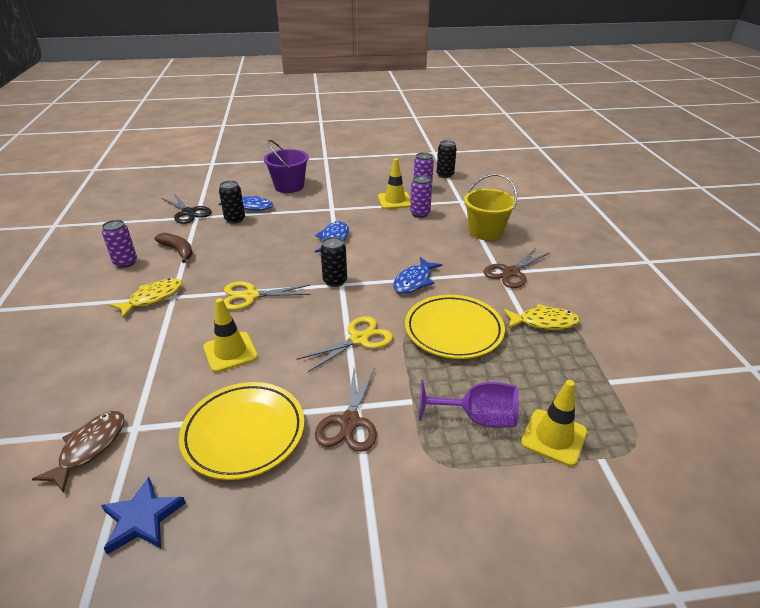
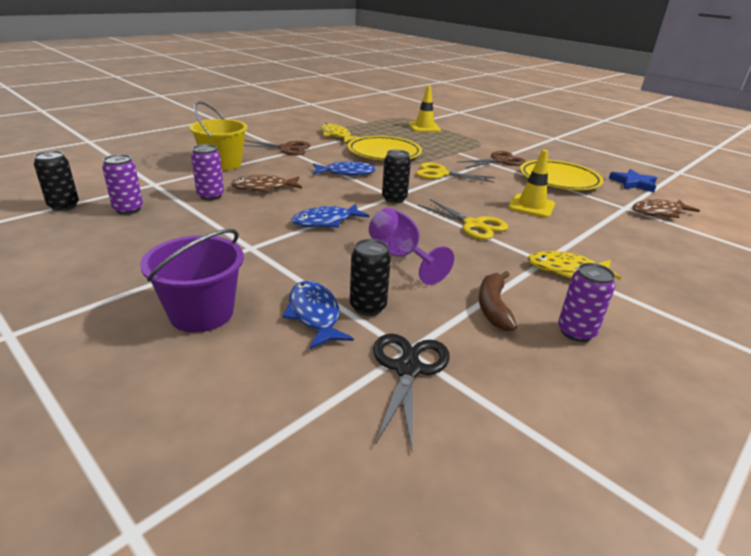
camera: 130 degrees left, 5 degrees down
(395, 201) = (186, 216): yellow traffic cone -> none
(416, 234) = (263, 188): none -> brown fish
(477, 418) = (441, 139): purple goblet -> purple goblet (400, 257)

